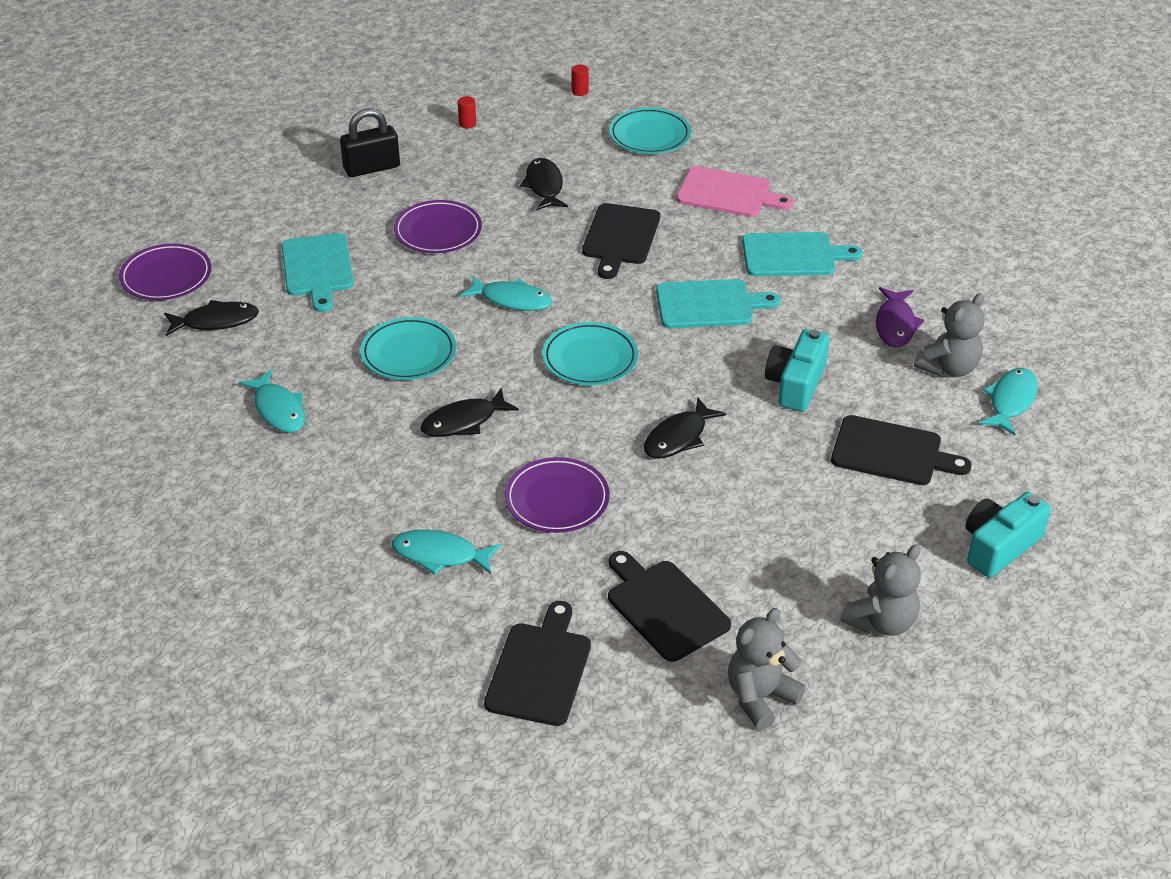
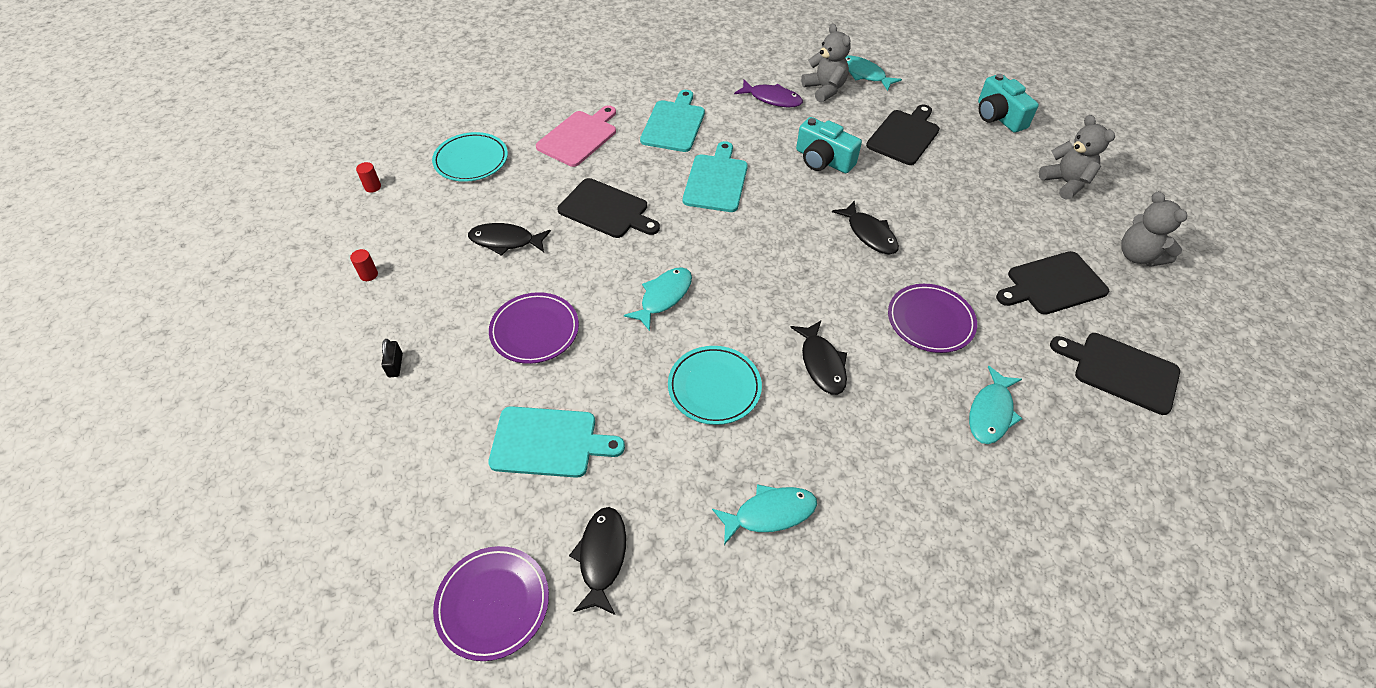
camera: 75 degrees left, 10 degrees up
(371, 168) = (395, 365): black padlock -> black padlock, size x0.50
(590, 358) = (760, 263): turquoise plate -> none

